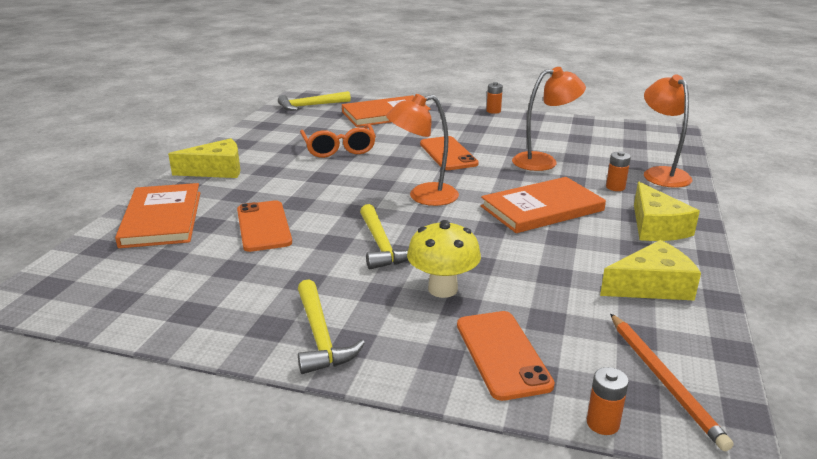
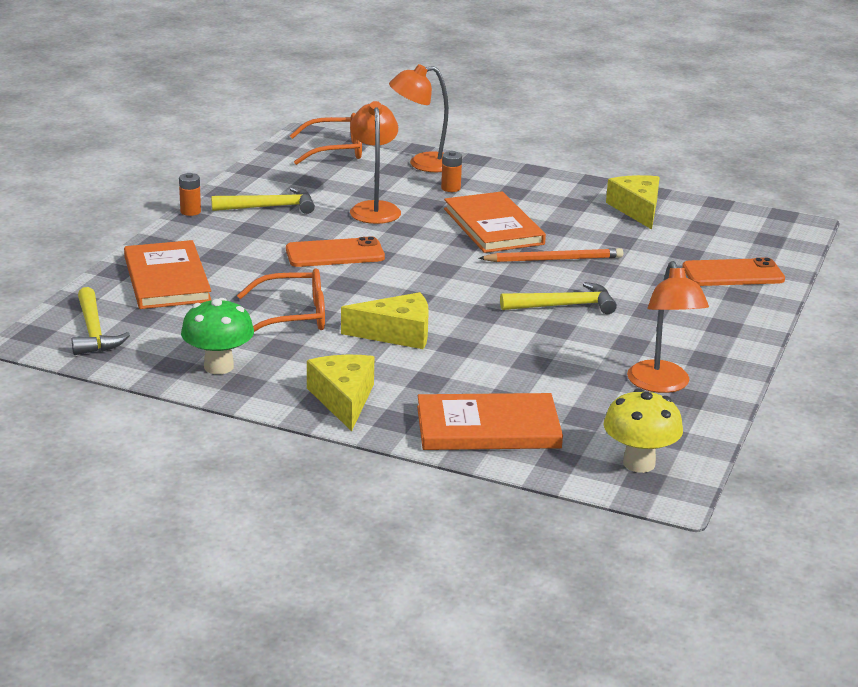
camera: 85 degrees left, 0 degrees up
(263, 226) = (516, 365): orange phone -> none
(266, 135) = (218, 367): none -> green mushroom
(320, 336) = (718, 339): yellow hammer -> yellow hammer (270, 207)
(423, 196) = (454, 277): orange lamp -> orange lamp (662, 385)
(442, 289) = (643, 285): yellow mushroom -> yellow mushroom (639, 463)
(602, 423) = (800, 254): orange battery -> none
(652, 142) = (336, 150): none -> orange glasses
(656, 227) = (537, 188): yellow cheese -> yellow cheese (397, 334)
(663, 380) = (754, 229): orange pencil -> orange pencil (554, 259)

